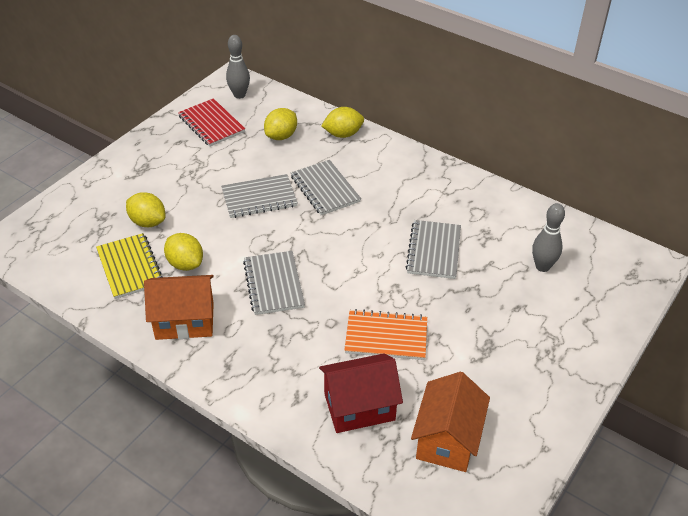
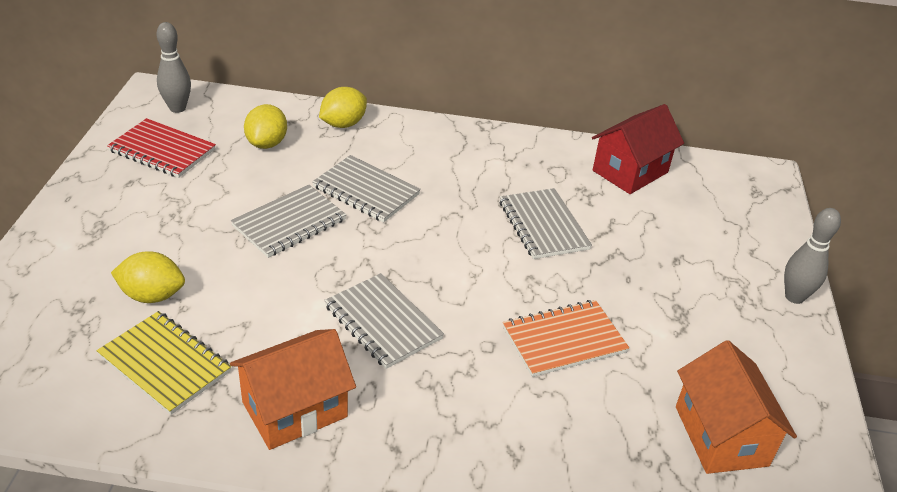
camera: 30 degrees left, 5 degrees down
(185, 264) = (244, 334): yellow lemon -> none
(359, 407) = (596, 436): red house -> red house (630, 171)
(542, 266) = (667, 209): grey bowling pin -> grey bowling pin (794, 297)

